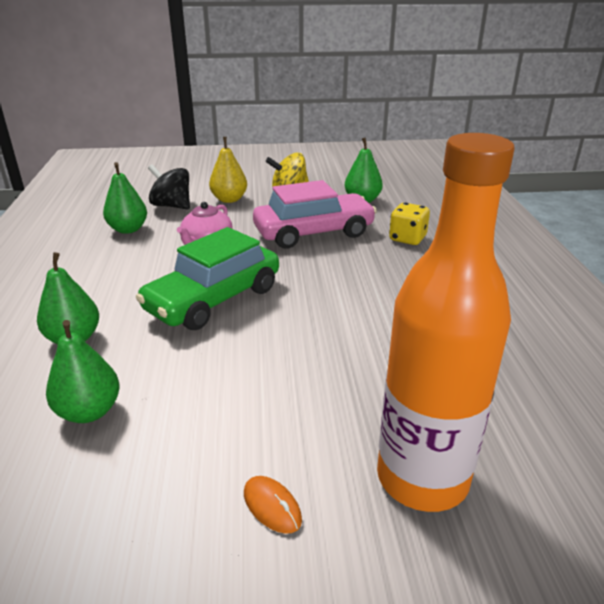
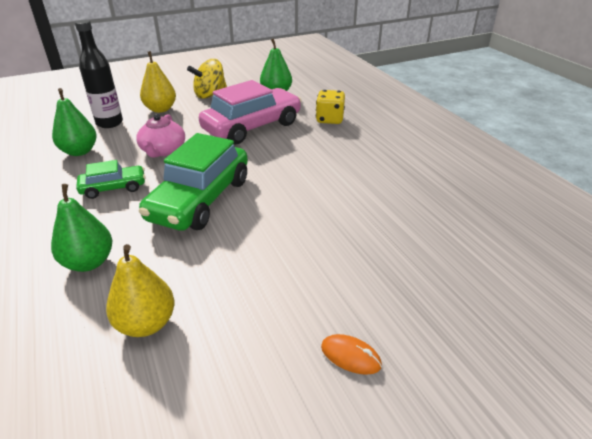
camera: 20 degrees left, 5 degrees up
(89, 411) = (146, 324): green pear -> yellow pear
(138, 271) = (113, 188): none -> green car
(172, 206) = (109, 123): black spinning top -> black bottle
(422, 478) = (445, 301): orange bottle -> none

